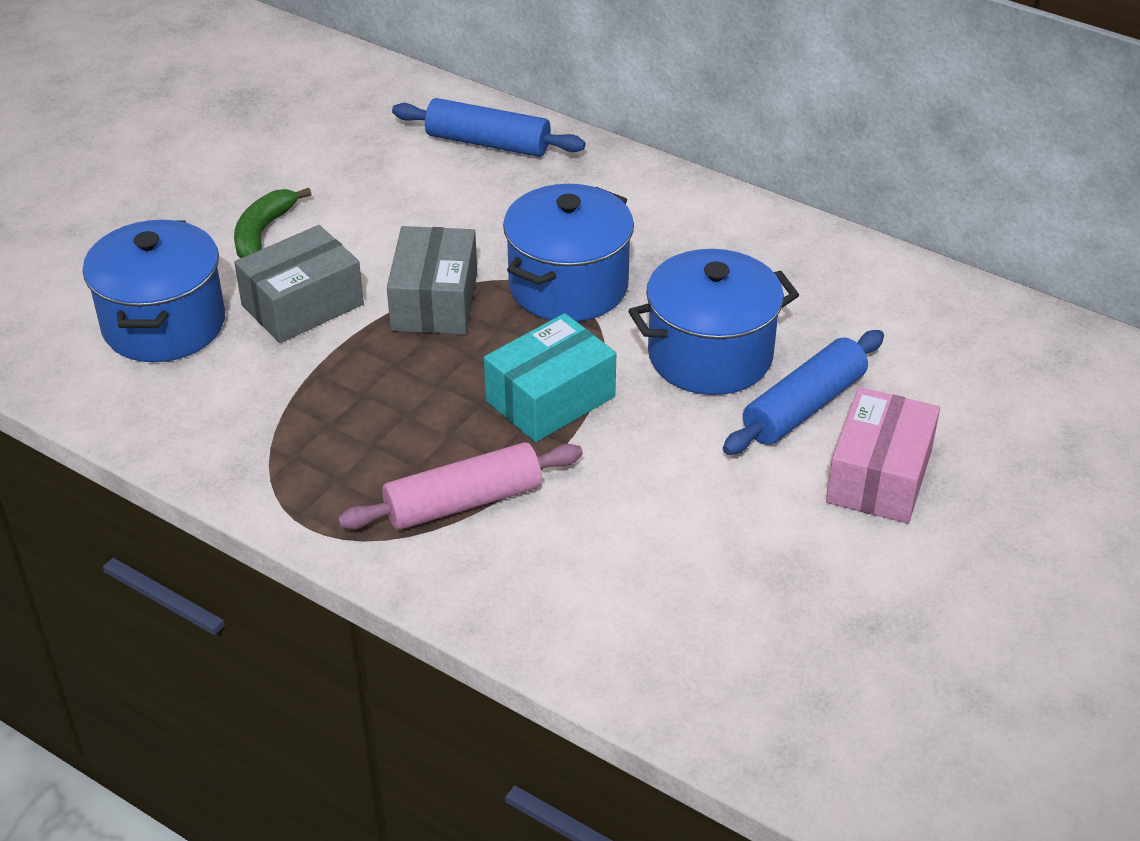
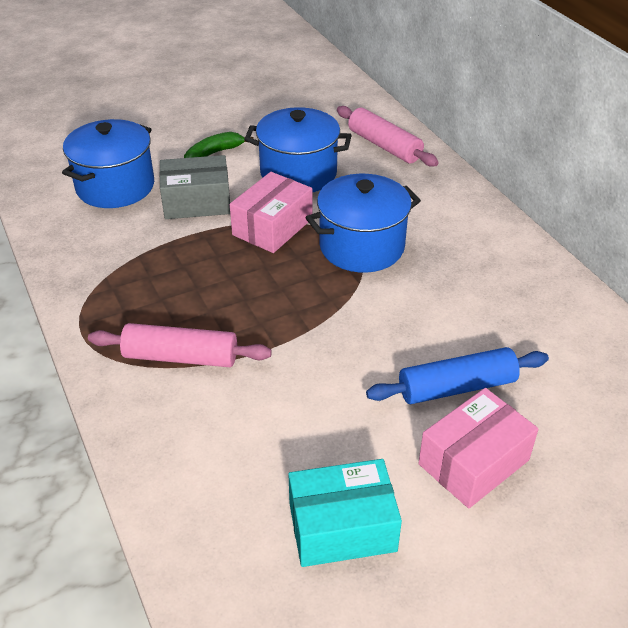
camera: 30 degrees right, 0 degrees up
(434, 301) = (272, 227): grey box -> pink box
(488, 143) = (384, 146): blue rolling pin -> pink rolling pin
(550, 399) = (290, 313): turquoise box -> turquoise box (342, 527)
(710, 355) = (418, 326): blue pot -> blue pot (298, 173)

